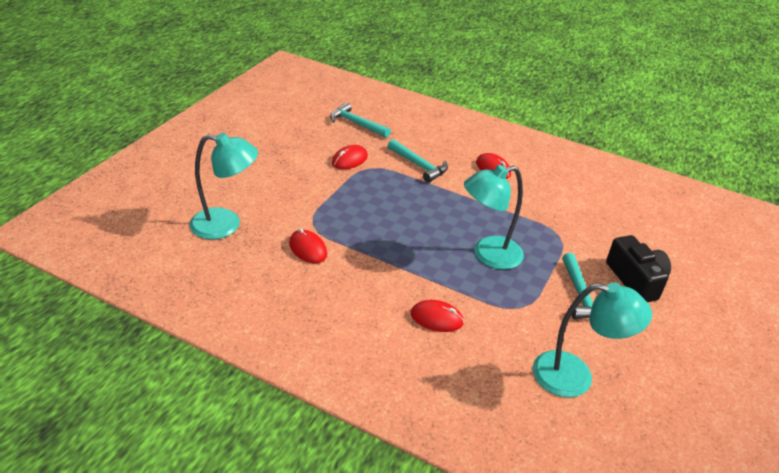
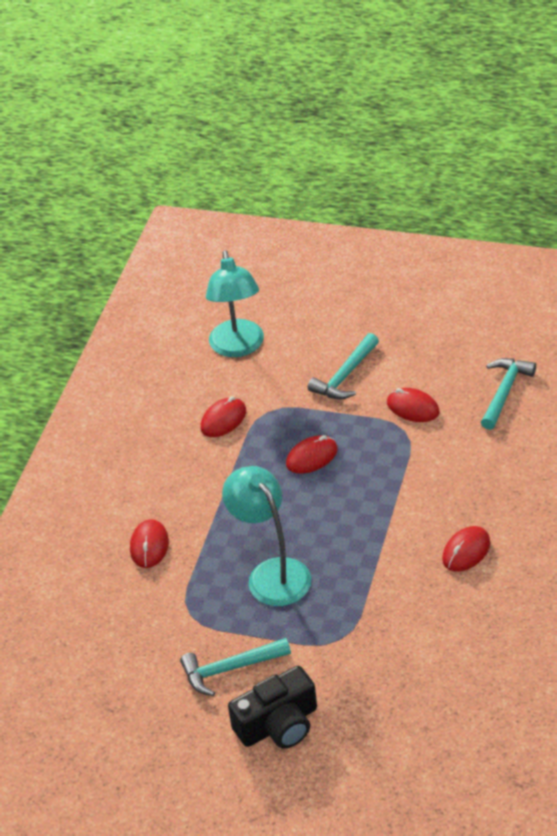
camera: 85 degrees right, 5 degrees up
(375, 212) = (312, 457): none -> red mouse
(419, 165) = (434, 475): turquoise hammer -> turquoise hammer (345, 376)
(575, 377) = (97, 672): turquoise lamp -> none

